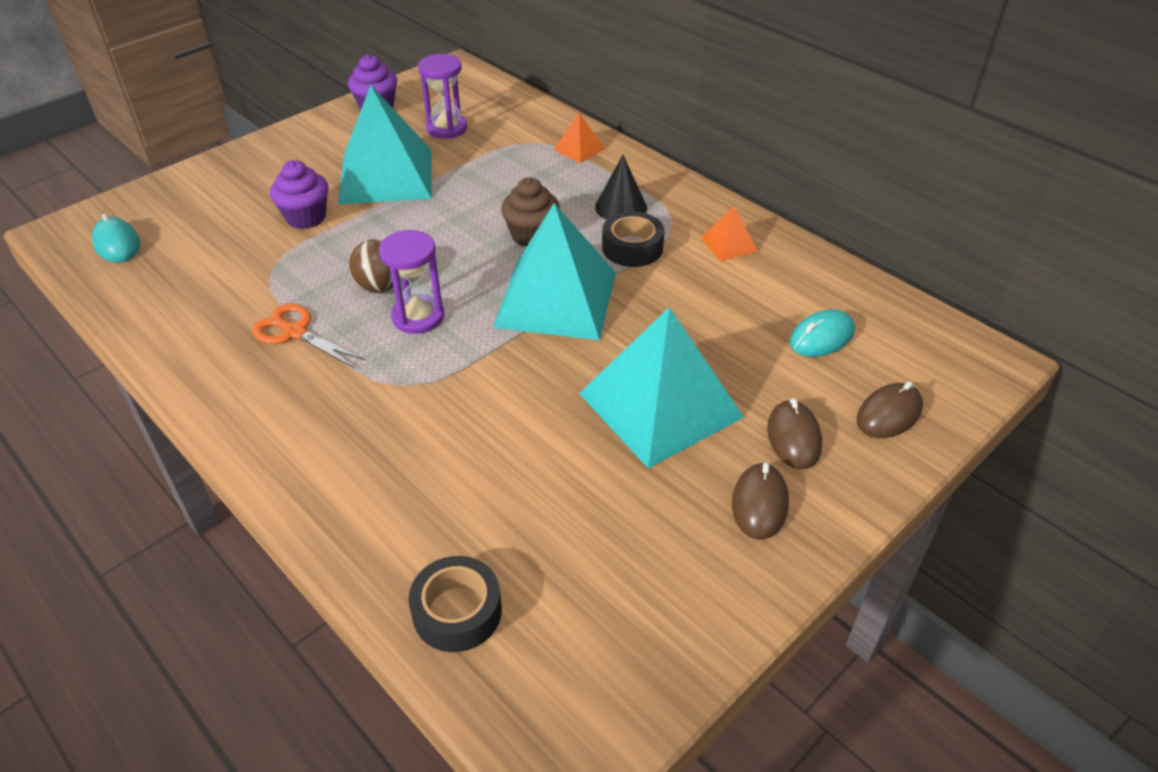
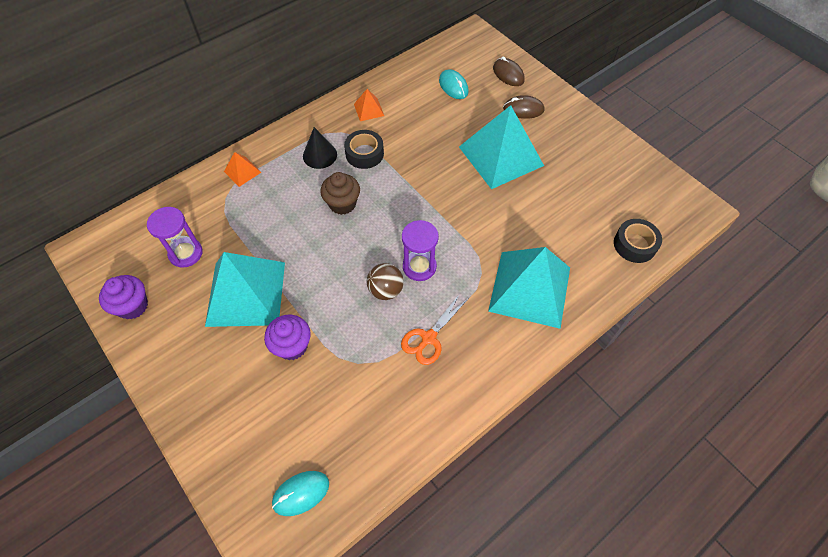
camera: 85 degrees left, 15 degrees up
(556, 299) = (410, 194): turquoise pyramid -> turquoise pyramid (530, 289)
(759, 504) = (564, 128): brown mouse -> none

